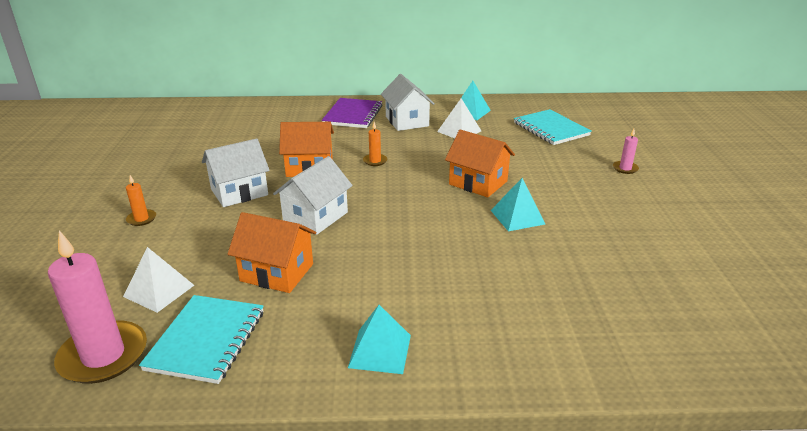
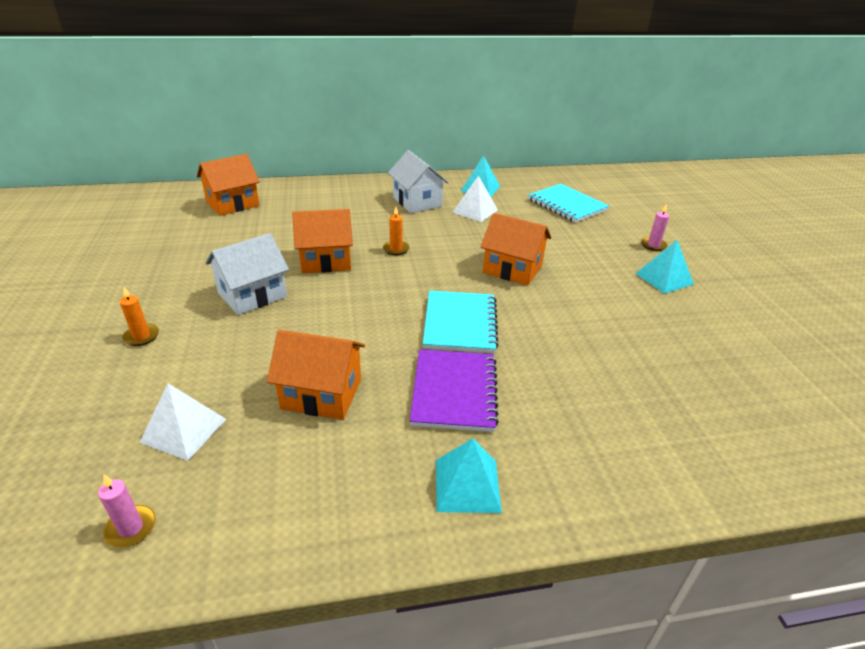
camera: 10 degrees left, 5 degrees up
(103, 355) = (131, 528): pink candle -> pink candle, size x0.45
(206, 340) = (258, 492): turquoise notebook -> turquoise notebook (460, 324)
(241, 117) = (233, 204): none -> orange house
(315, 217) = (348, 320): white house -> none
(353, 115) = (357, 197): purple notebook -> purple notebook (454, 392)
(517, 217) = (565, 306): turquoise pyramid -> turquoise pyramid (664, 278)

